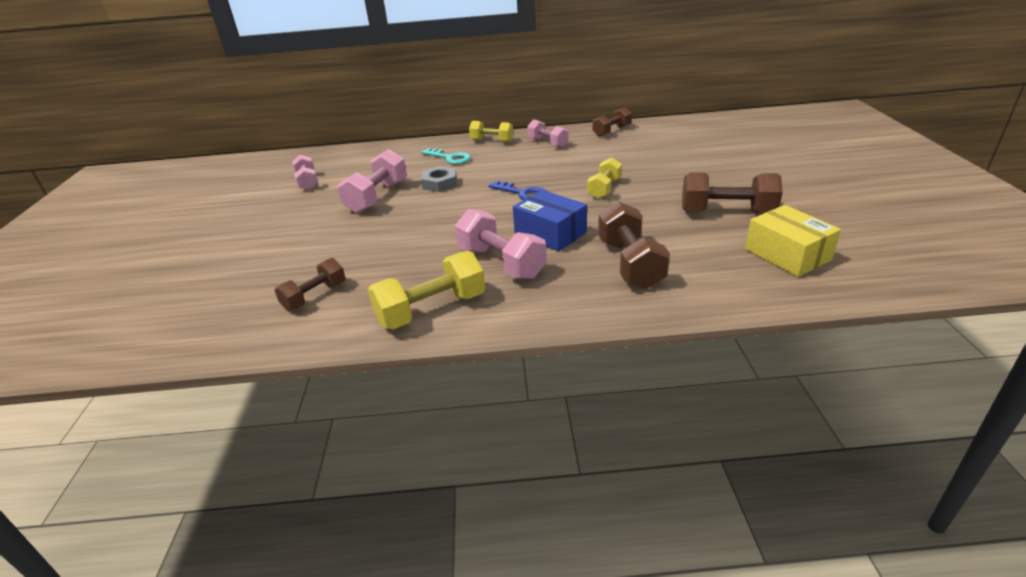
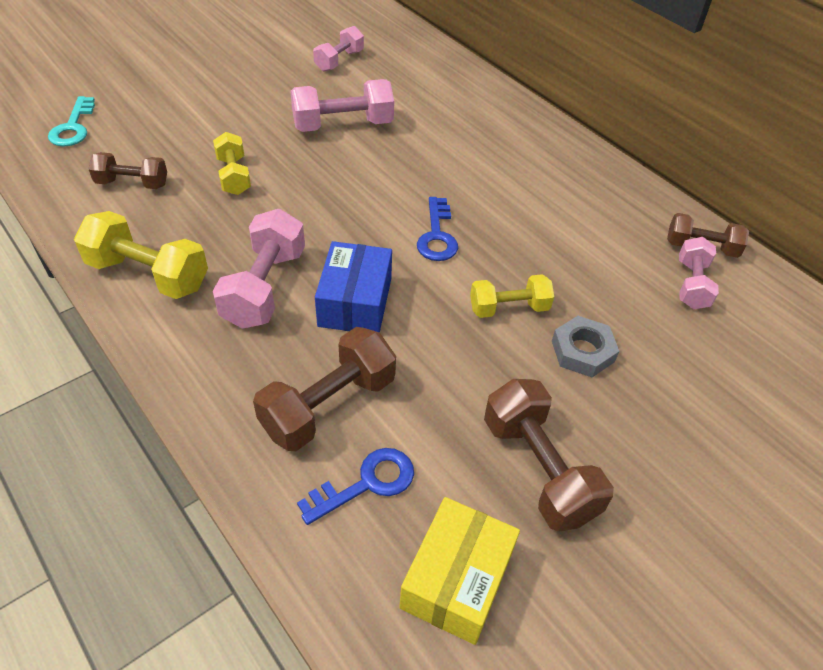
camera: 50 degrees right, 15 degrees up
(440, 183) = (409, 155): grey nut -> grey nut (582, 351)
(450, 158) = (480, 132): turquoise key -> turquoise key (73, 127)
(492, 141) = (559, 145): yellow dumbbell -> yellow dumbbell (234, 176)
(547, 143) = (600, 198): pink dumbbell -> pink dumbbell (691, 284)
(702, 265) = (367, 483): none -> blue key

